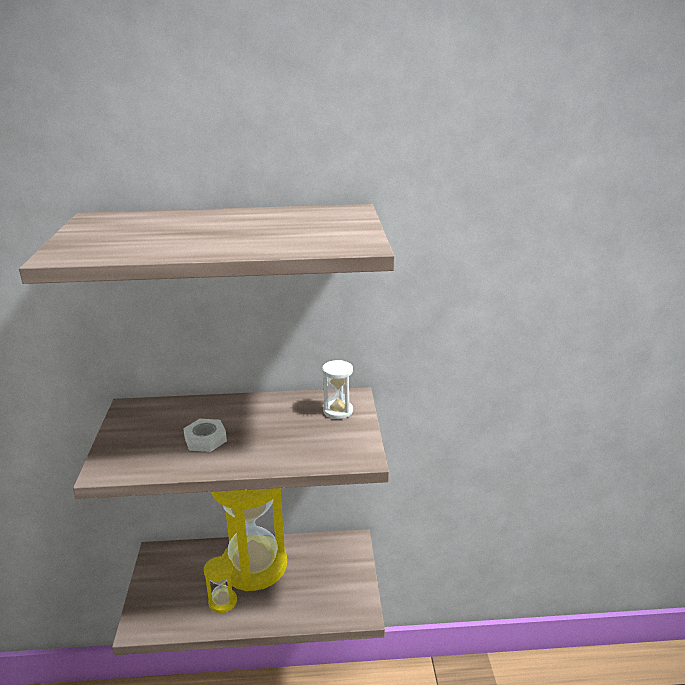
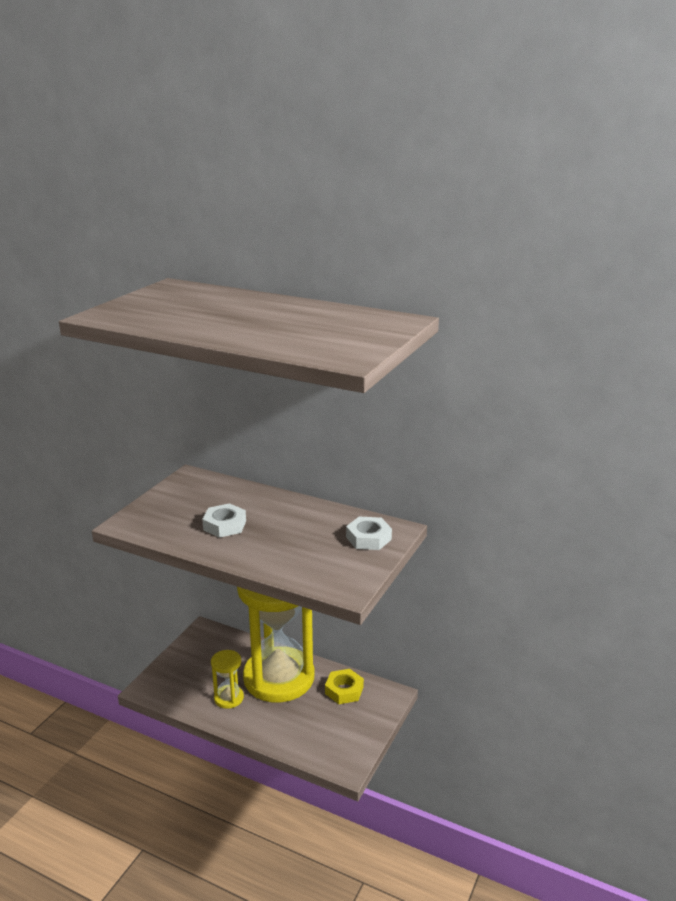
camera: 30 degrees right, 0 degrees up
(315, 553) = (344, 690): none -> yellow nut
(338, 411) = (368, 538): white hourglass -> white nut

